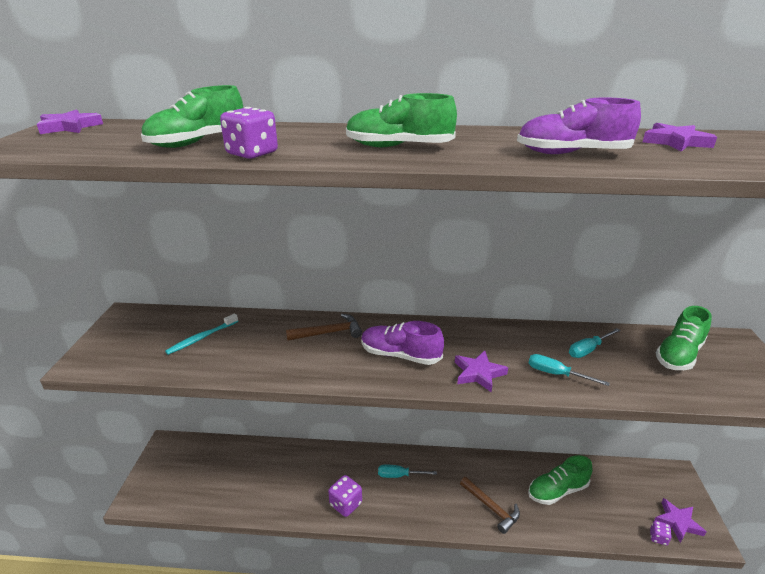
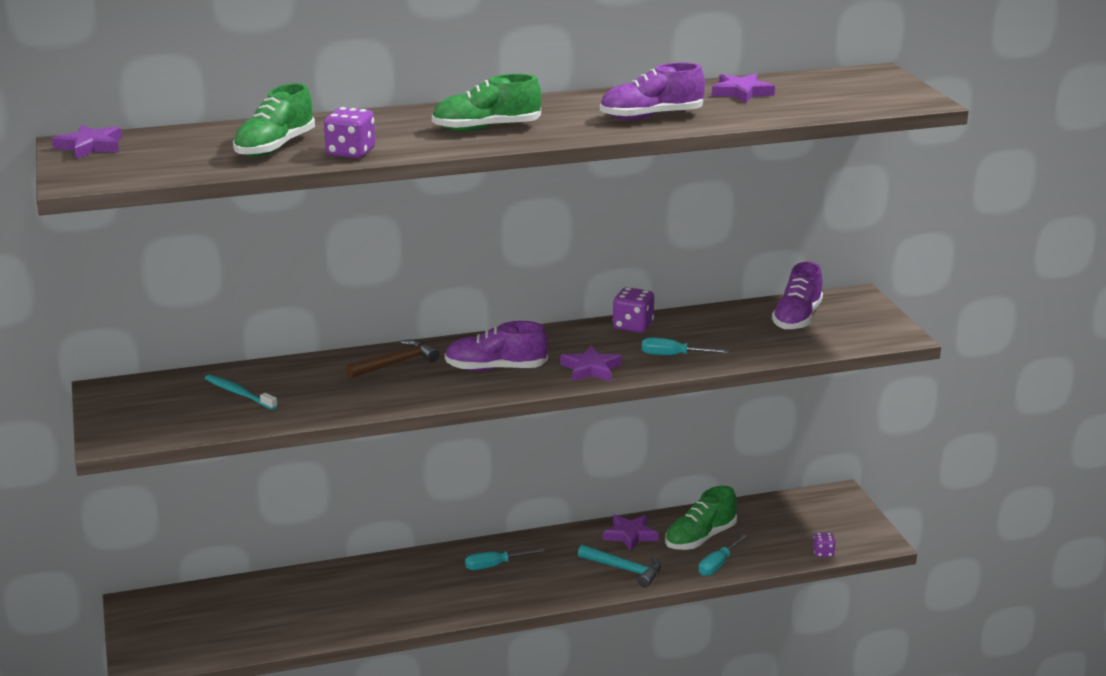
camera: 20 degrees left, 5 degrees down
(202, 338) = (239, 393): turquoise toothbrush -> turquoise toothbrush turned 105 degrees clockwise
(345, 504) = (438, 605): purple dice -> purple dice (633, 326)
(491, 508) = (624, 569): brown hammer -> turquoise hammer
(588, 350) = (702, 330): turquoise screwdriver -> turquoise screwdriver (718, 564)
(678, 522) = (843, 536): purple star -> purple star (630, 535)
(679, 355) = (797, 318): green shoe -> purple shoe

